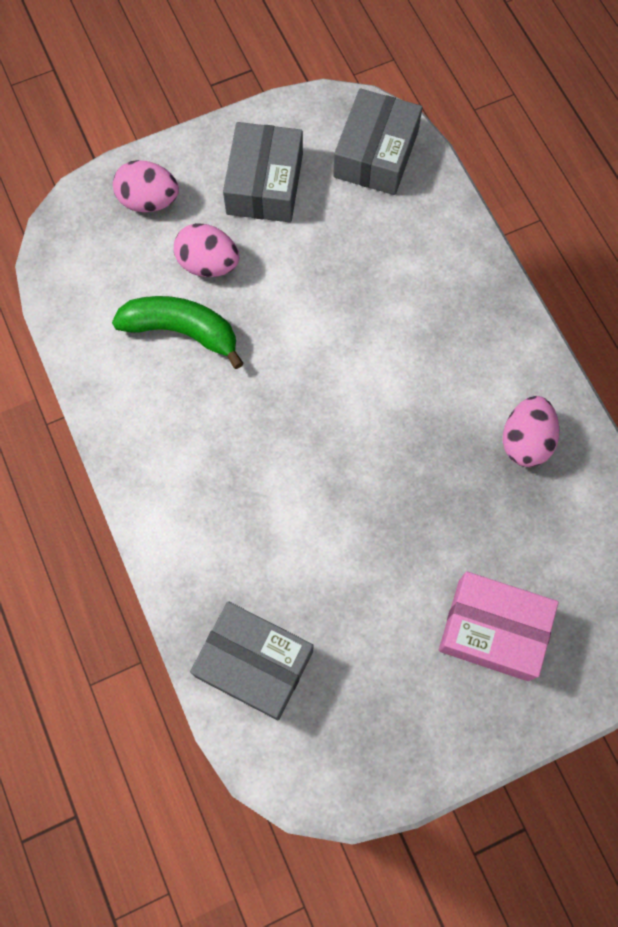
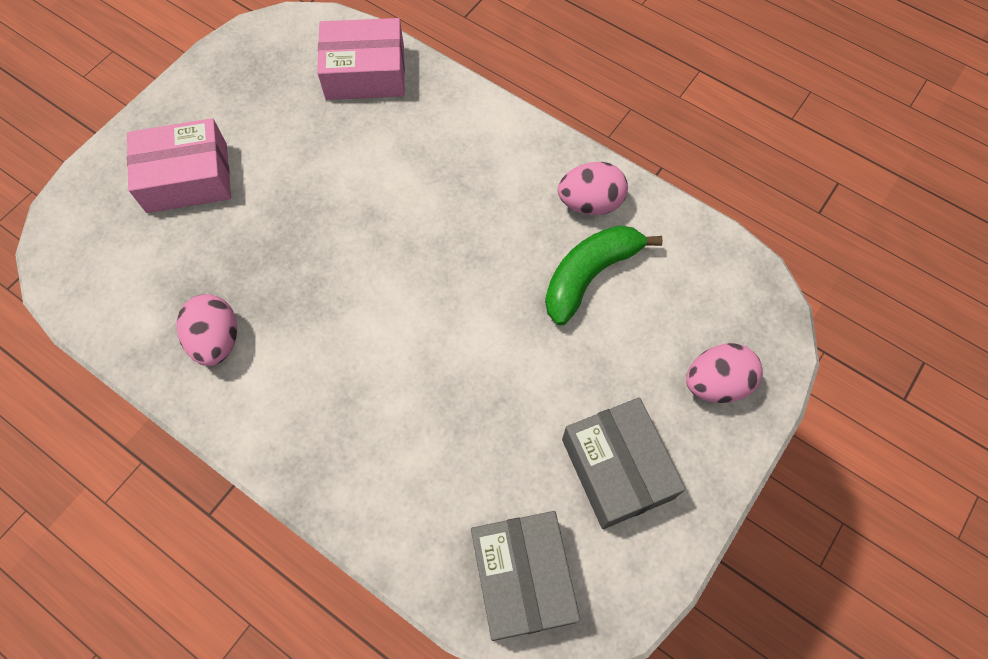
camera: 150 degrees right, 5 degrees down
(182, 331) = (589, 275): green banana -> green banana turned 150 degrees clockwise
(208, 264) = (612, 350): pink egg -> pink egg (590, 203)
(254, 663) = (365, 73): grey box -> pink box

